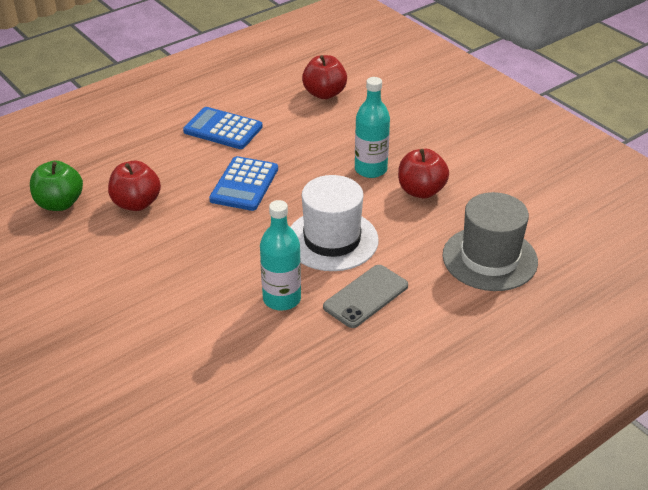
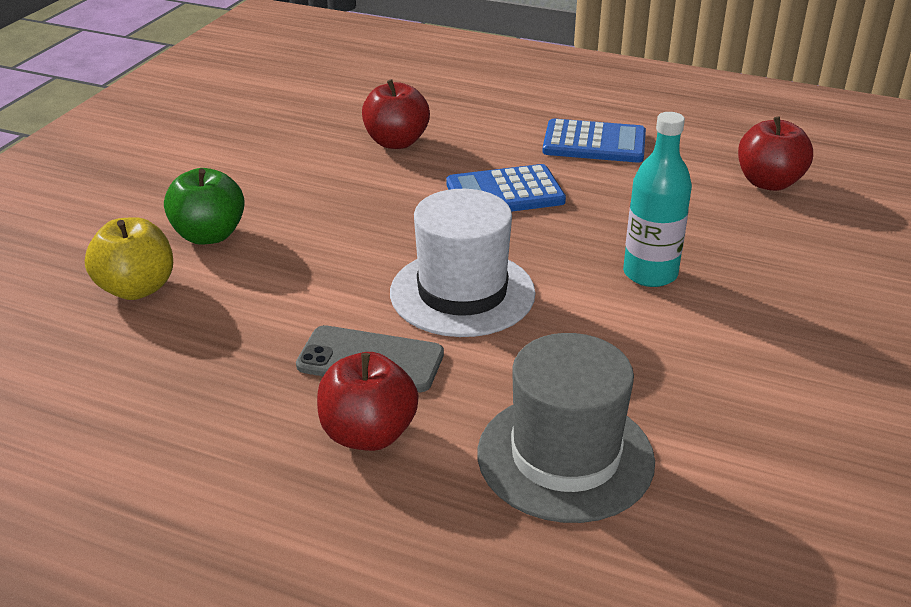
camera: 60 degrees right, 5 degrees down
(59, 203) = (352, 104): green apple -> green apple (209, 235)
(207, 375) = (137, 288): none -> yellow apple
(223, 129) = (594, 143): blue calculator -> blue calculator turned 105 degrees clockwise
(282, 299) = (311, 294): turquoise bottle -> none
(421, 191) = (655, 334): red apple -> red apple (368, 434)

